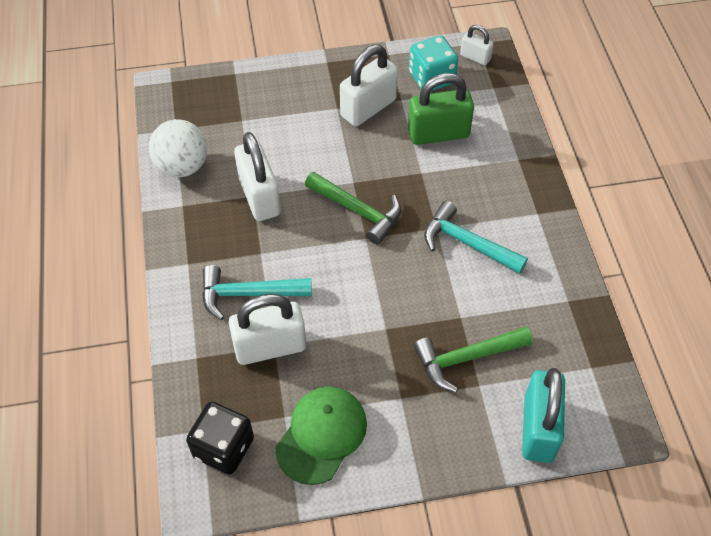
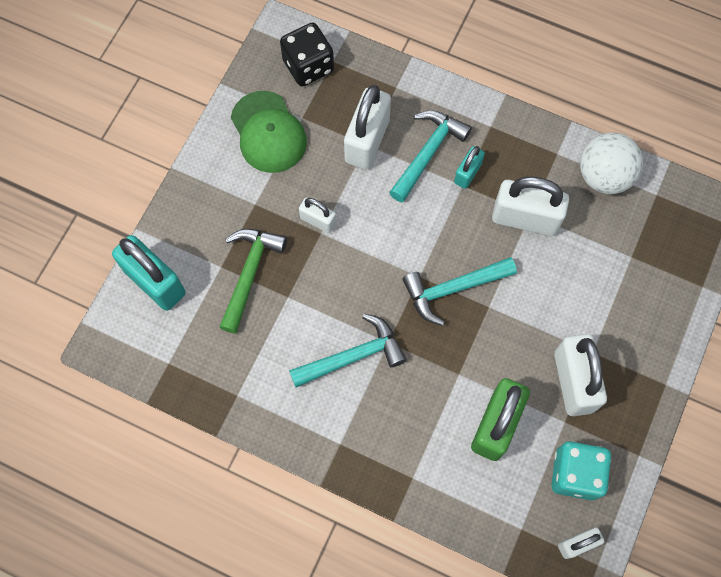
camera: 125 degrees right, 15 degrees up
(247, 255) = (467, 173): none -> turquoise padlock
(358, 211) = (453, 289): green hammer -> turquoise hammer
(376, 337) = (318, 221): none -> white padlock

